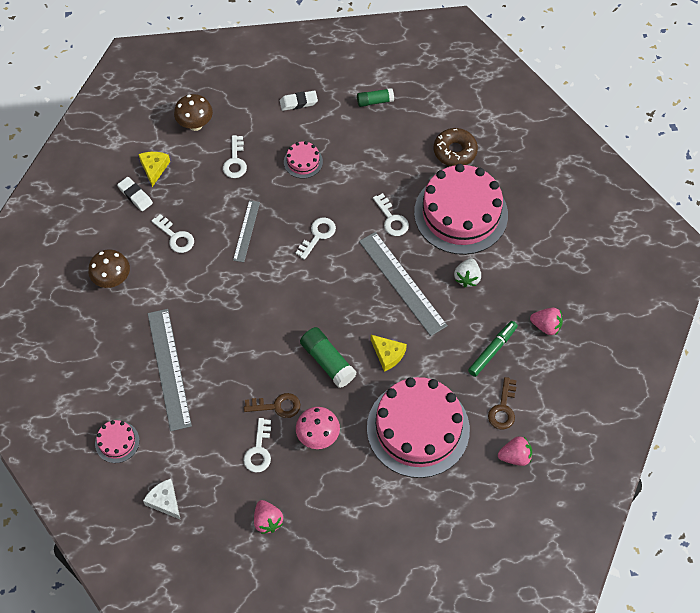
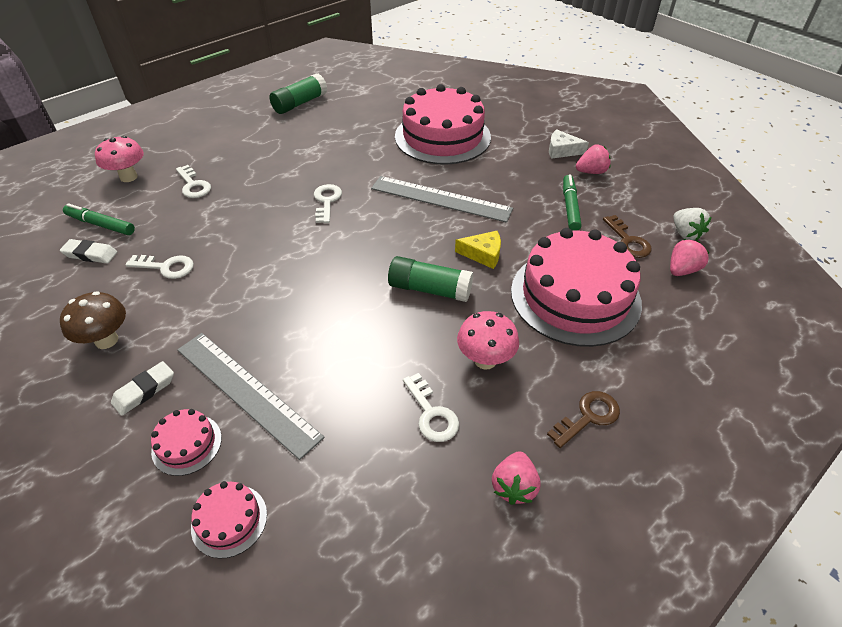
camera: 35 degrees left, 15 degrees down
(154, 168) = (101, 224): yellow cheese -> green marker
(165, 501) = (357, 555): white cheese -> white cheese (561, 150)
(195, 125) = (128, 177): brown mushroom -> pink mushroom
(246, 231) = (247, 228): grey ruler -> none
(267, 520) = (514, 486): pink strawberry -> pink strawberry turned 75 degrees clockwise
(277, 406) = (412, 357): brown key -> brown key (588, 417)
(298, 102) = (228, 127): white eraser -> white eraser (144, 391)
(303, 162) = (266, 160): pink cake -> pink cake (187, 444)
(375, 101) = (300, 103): green glue stick -> green glue stick, size x1.57
(391, 219) = (386, 163): white key -> none
(455, 151) = (398, 106): brown donut -> none
(467, 278) = (493, 171): white strawberry -> white strawberry (685, 234)

